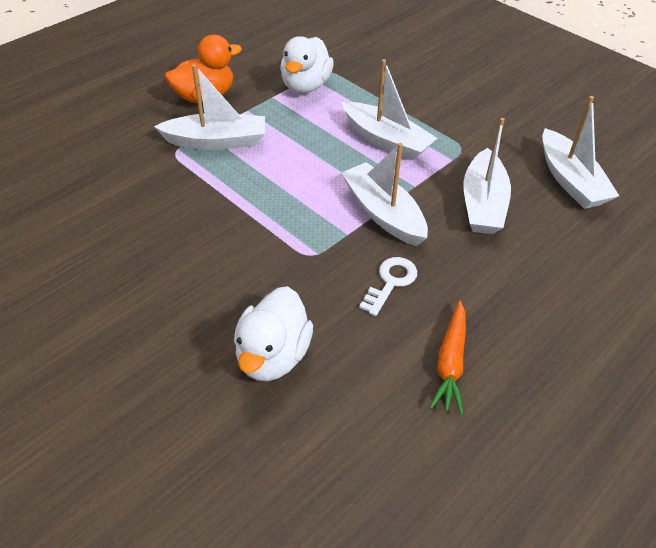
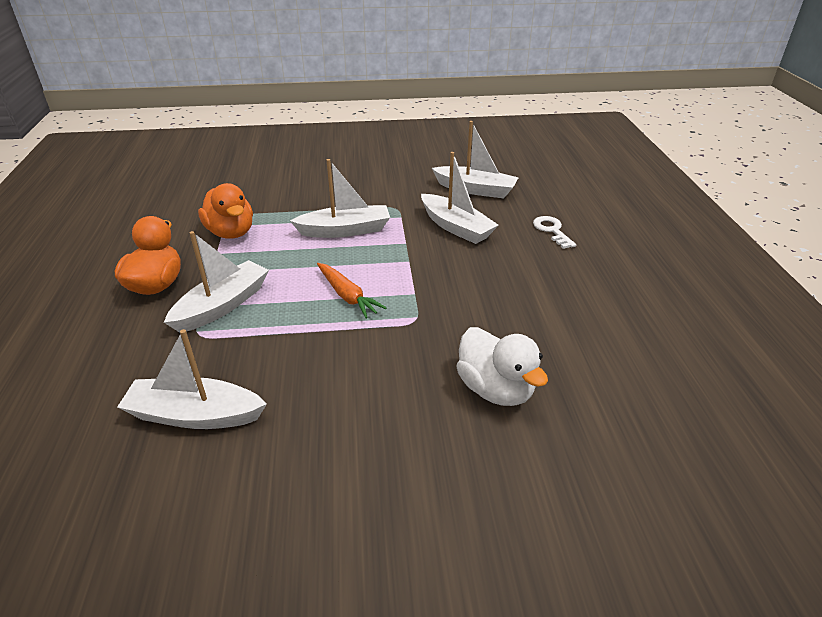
camera: 50 degrees left, 10 degrees down
(305, 86) = (231, 233): white duck -> orange duck
(383, 213) = (414, 268): white boat -> white boat (195, 415)
(391, 282) = (483, 298): white key -> white key (552, 230)
(450, 362) = (577, 310): orange carrot -> orange carrot (347, 296)

